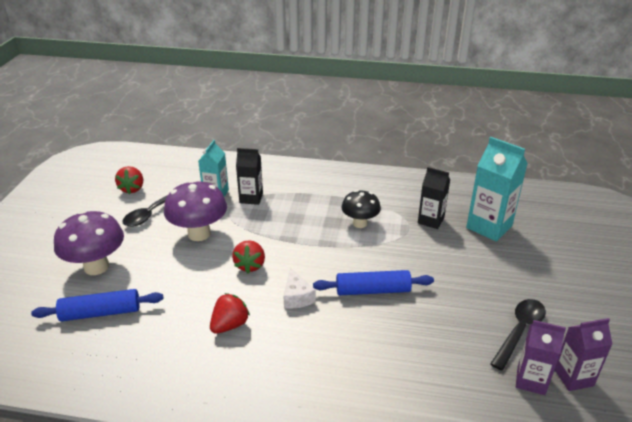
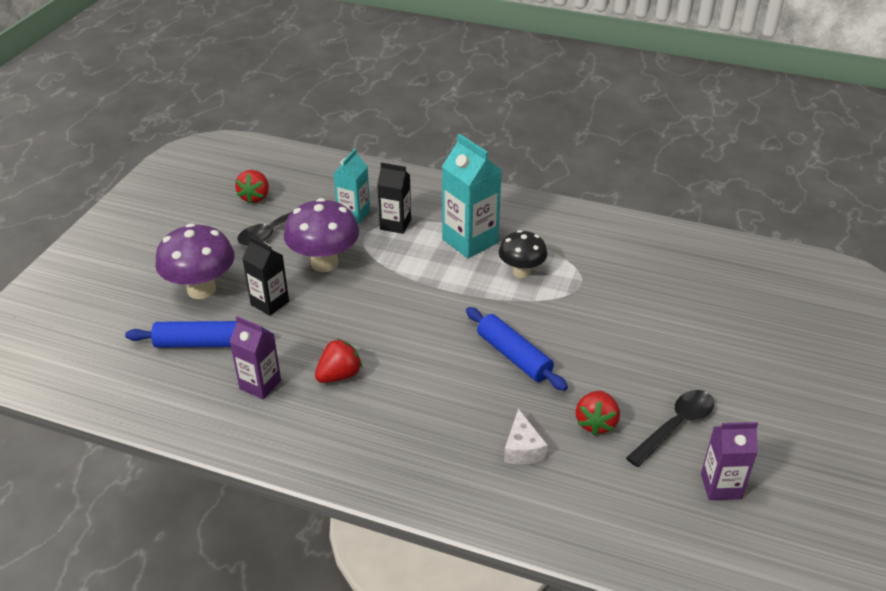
camera: 10 degrees right, 5 degrees up
(250, 265) = (376, 309): red strawberry -> red strawberry (596, 423)
(297, 297) = (422, 353): white cheese -> white cheese (522, 449)
(372, 290) = (514, 356): blue rolling pin -> blue rolling pin turned 45 degrees clockwise
(431, 220) = (611, 278): black carton -> black carton (270, 303)
(489, 227) = (683, 294): turquoise carton -> turquoise carton (470, 241)
(531, 380) = (668, 482): purple carton -> purple carton (260, 384)

